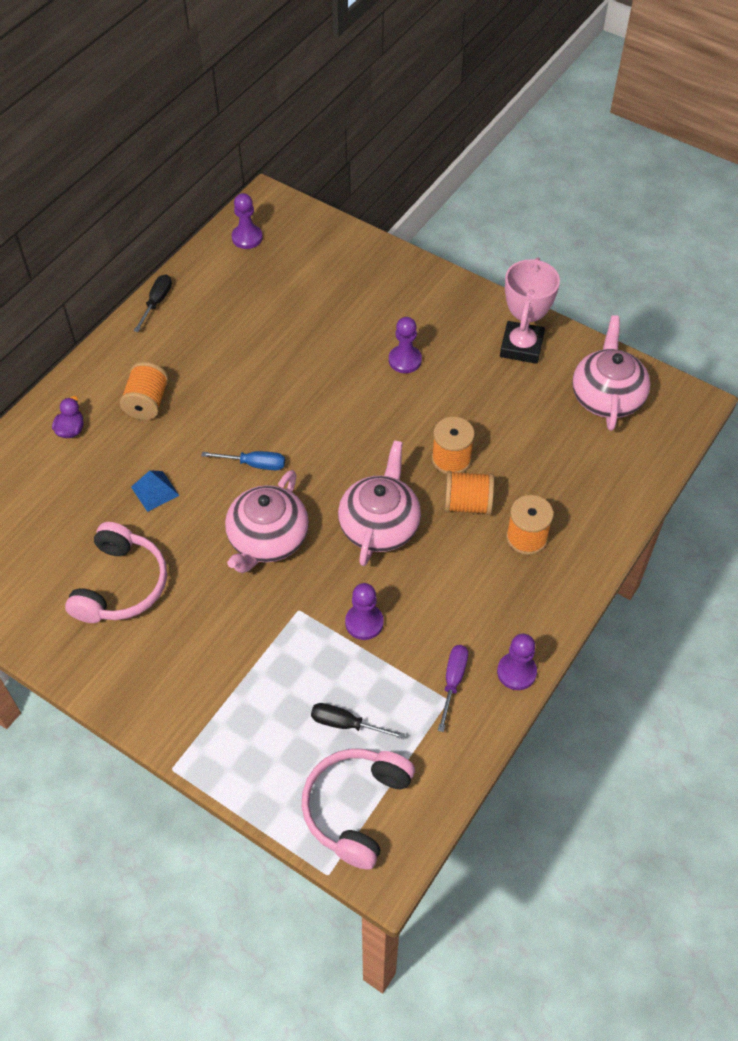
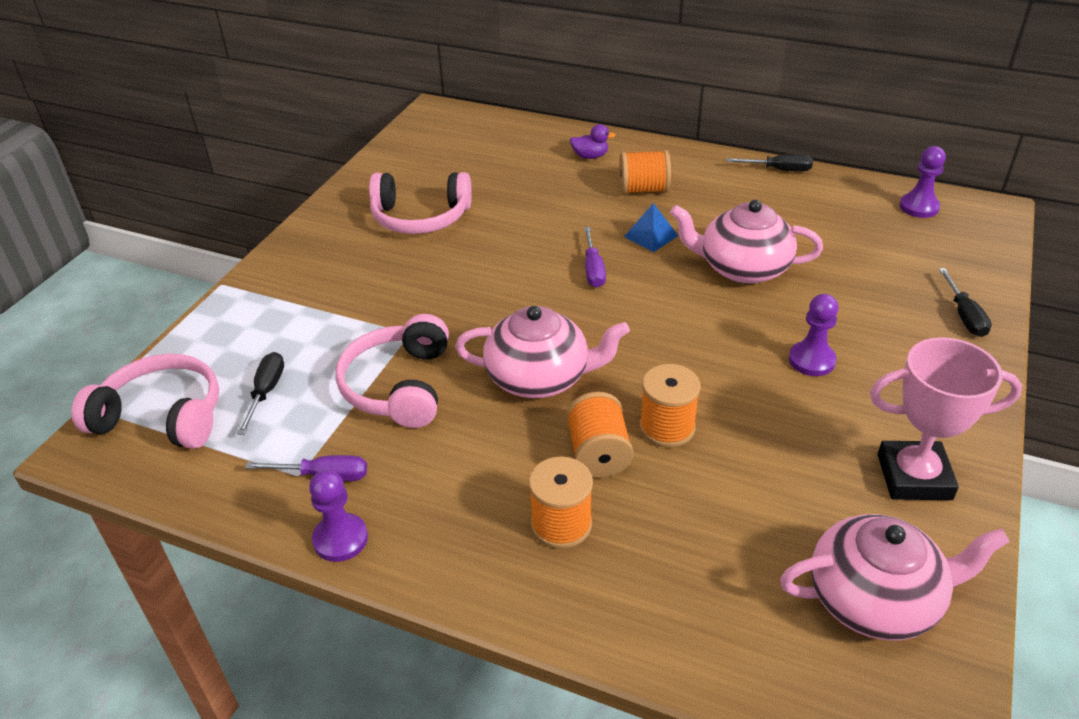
camera: 80 degrees right, 15 degrees down
(155, 491) = (535, 215): blue pyramid -> blue pyramid (651, 236)
(254, 464) = (593, 269): blue screwdriver -> purple screwdriver
(267, 539) = (496, 296): pink teapot -> pink teapot (742, 268)
(364, 622) = (399, 386): purple pawn -> pink headphones
(382, 264) = (964, 316): none -> black screwdriver

